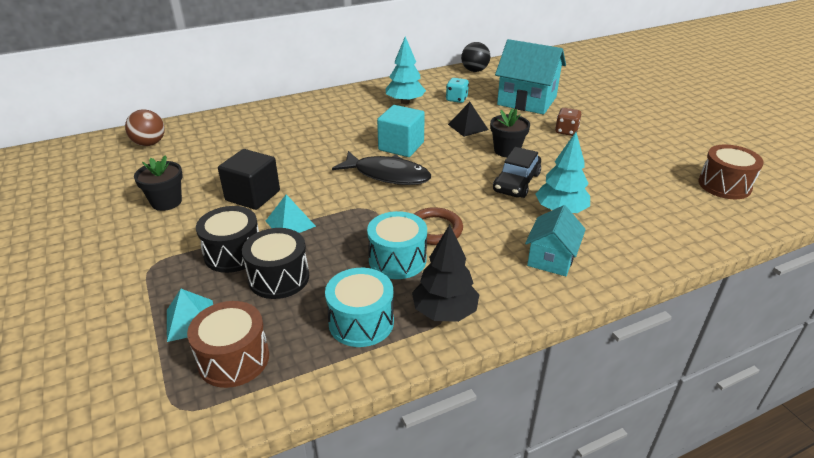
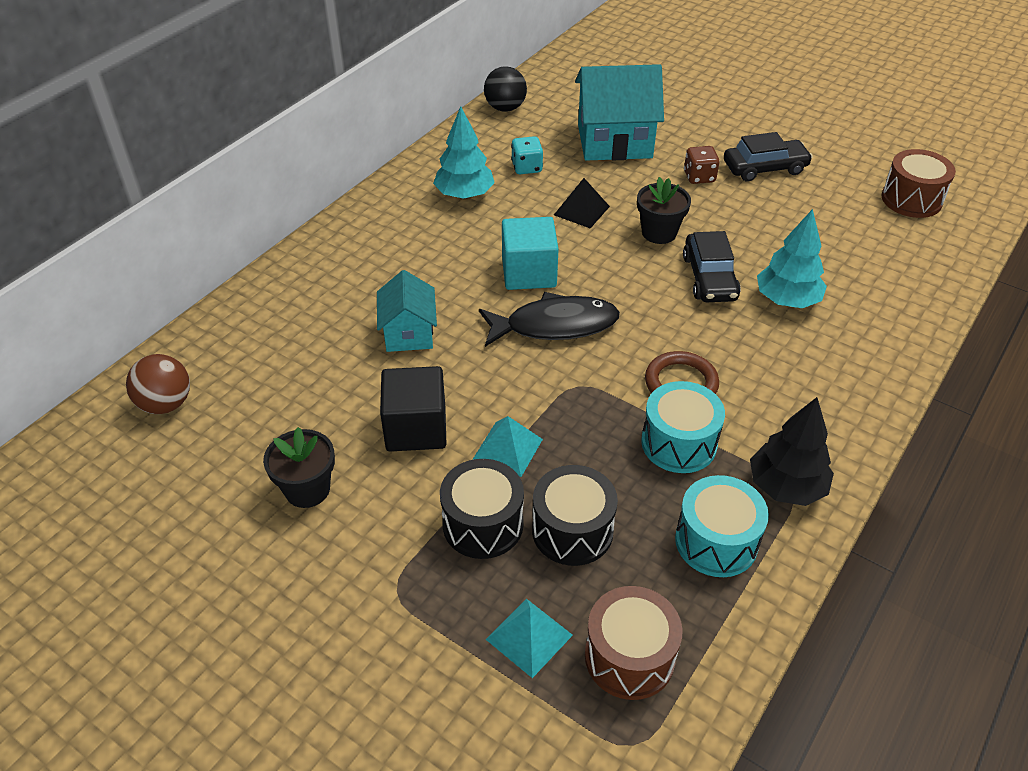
camera: 30 degrees left, 10 degrees up
(551, 259) = (829, 369): turquoise house -> turquoise house (409, 333)
(620, 139) = (765, 168): none -> black car

